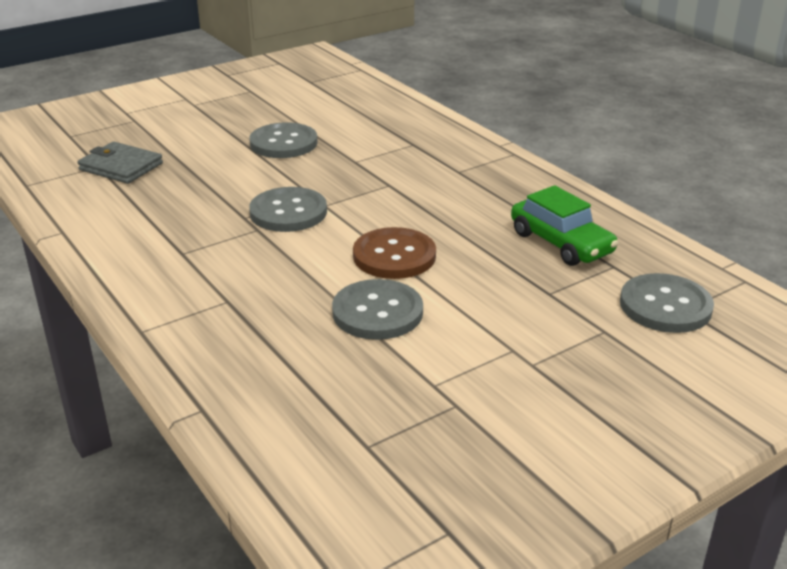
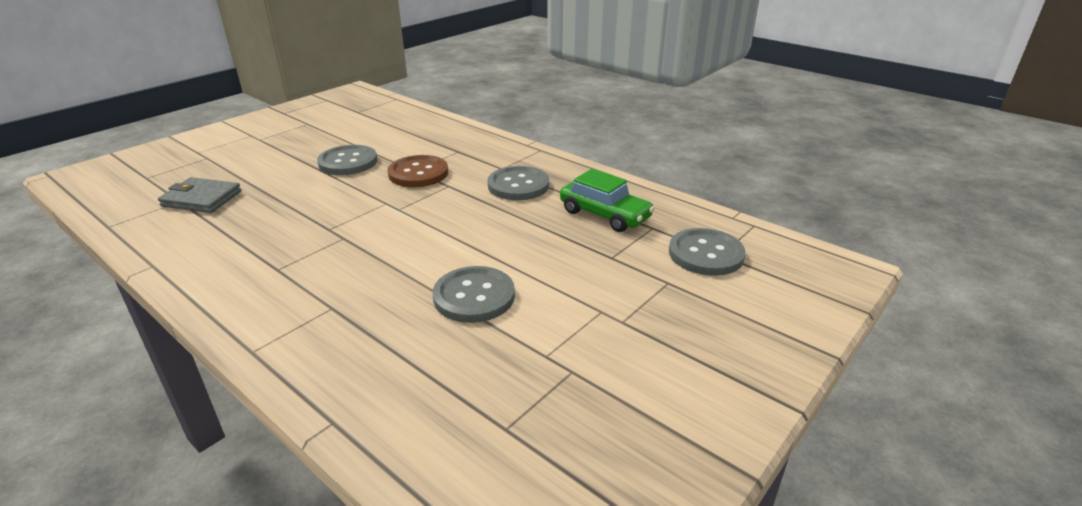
camera: 15 degrees left, 0 degrees up
(288, 212) = (368, 219): grey button -> grey button (518, 185)
(394, 256) = (472, 244): brown button -> brown button (418, 173)

